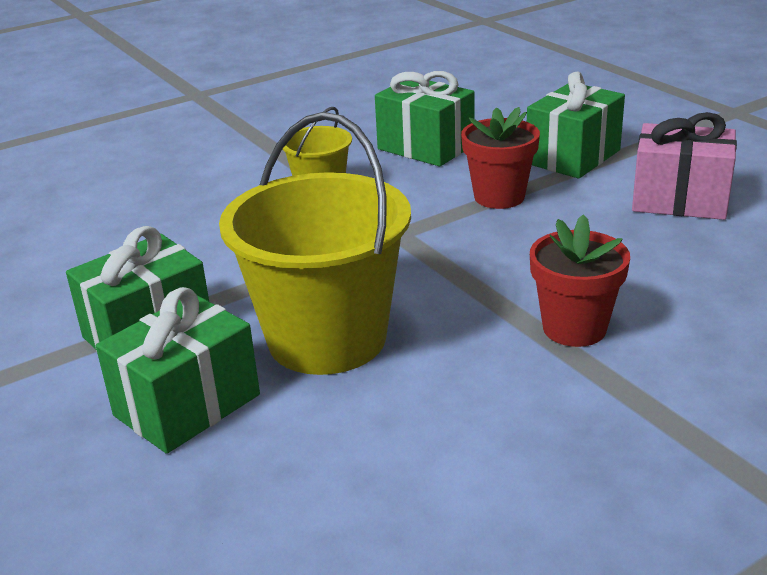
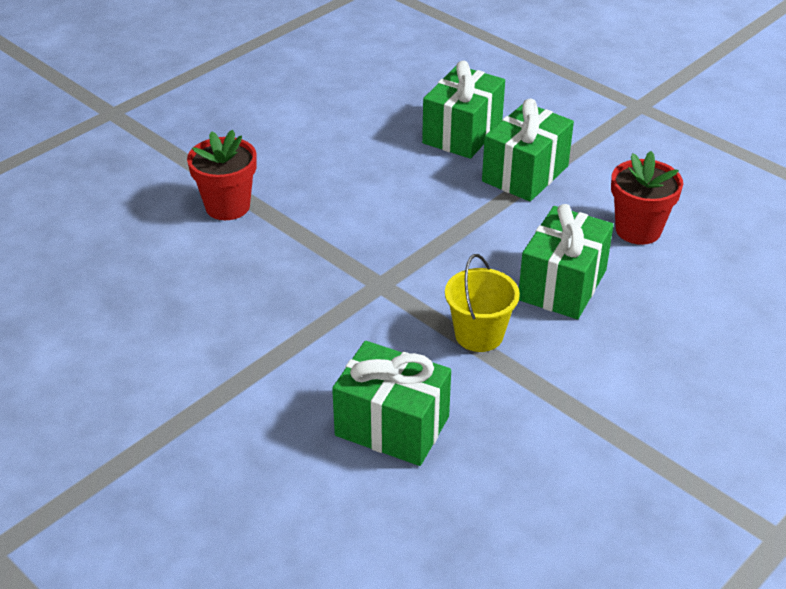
camera: 165 degrees right, 10 degrees up
(327, 339) = (398, 182): yellow bucket -> none
(499, 197) = (294, 343): red flower pot -> red flower pot (638, 230)
(573, 157) = (217, 422): green gift -> green gift (562, 285)
(679, 200) = (115, 355): pink gift -> none

